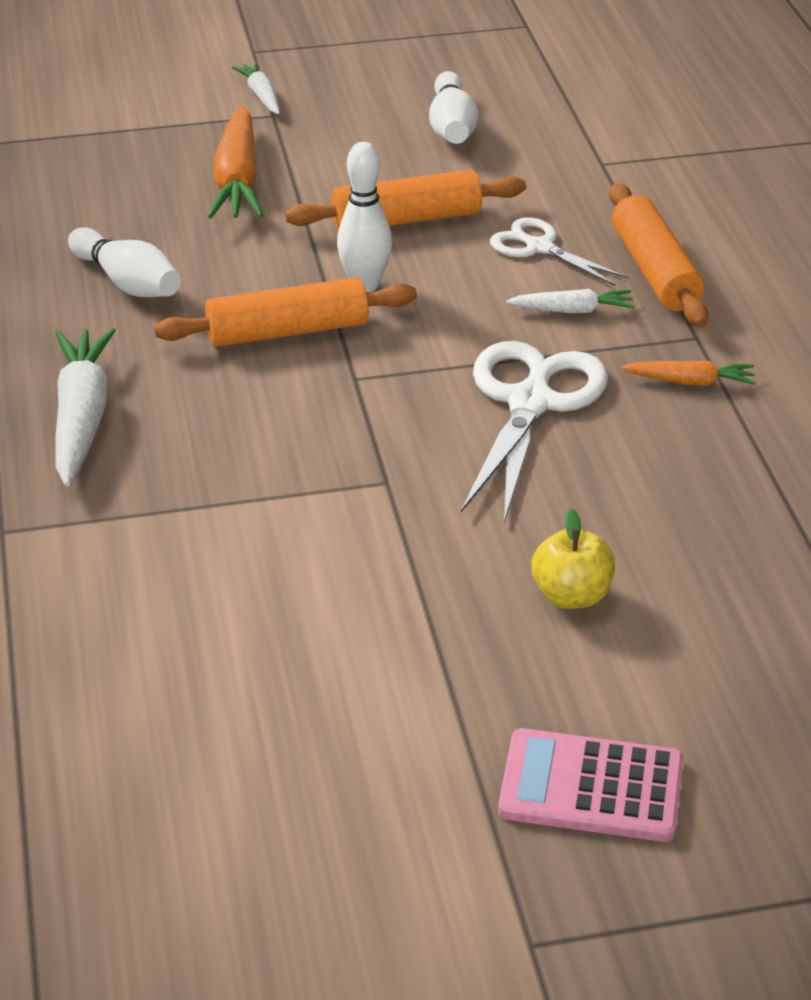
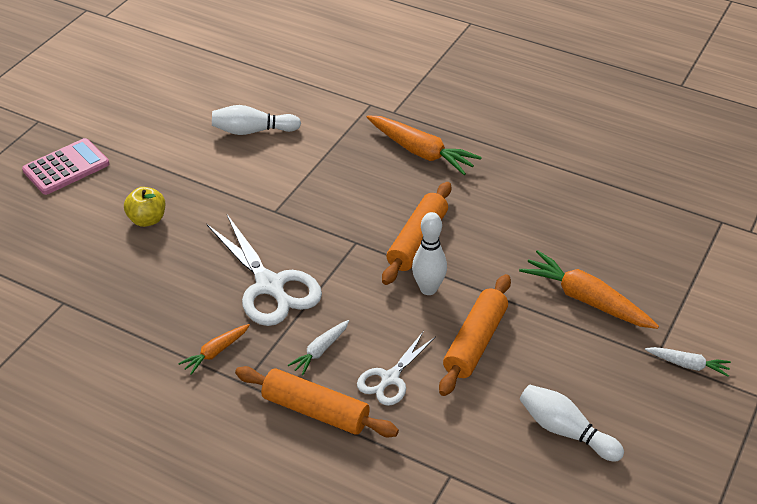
camera: 130 degrees right, 5 degrees up
(81, 418) = (421, 152): white carrot -> orange carrot
(127, 282) = (517, 212): white bowling pin -> white bowling pin (253, 131)
(539, 248) = (390, 378): white scissors -> white scissors turned 135 degrees clockwise

